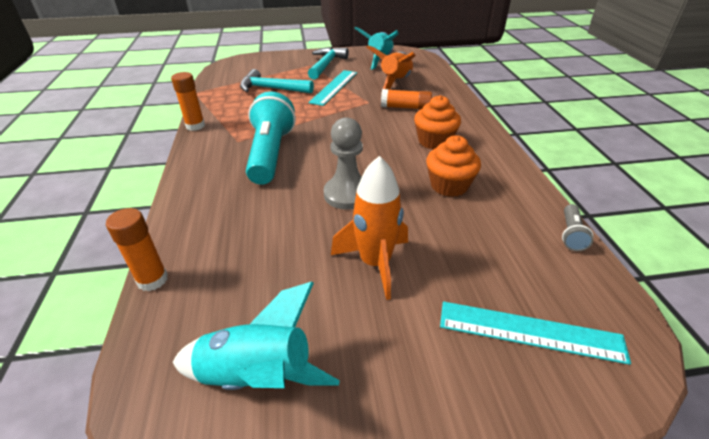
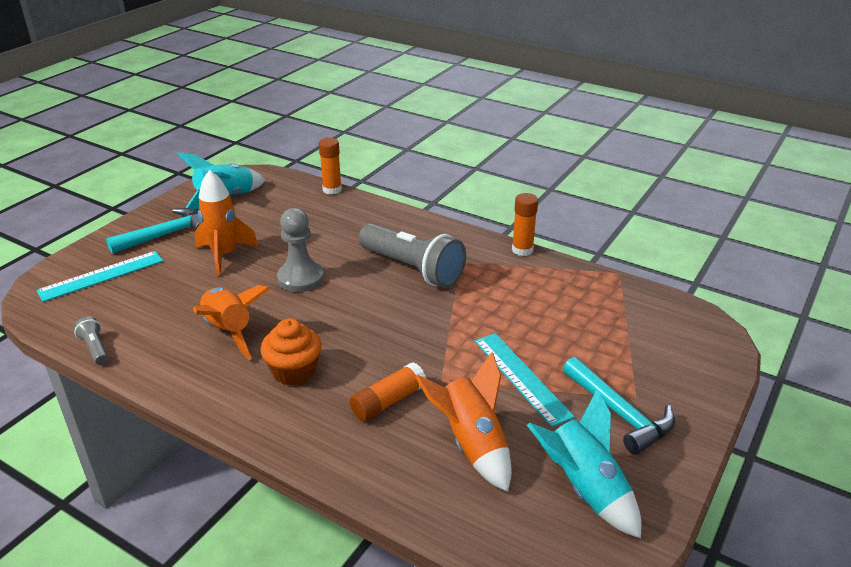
camera: 130 degrees right, 5 degrees down
(271, 154) = (412, 269): turquoise flashlight -> grey flashlight
(272, 89) = (571, 326): turquoise hammer -> turquoise hammer (165, 235)
(449, 186) = (229, 332): orange cupcake -> orange rocket

